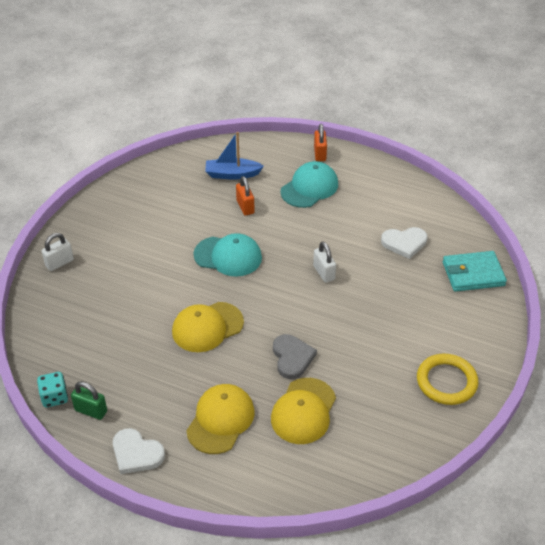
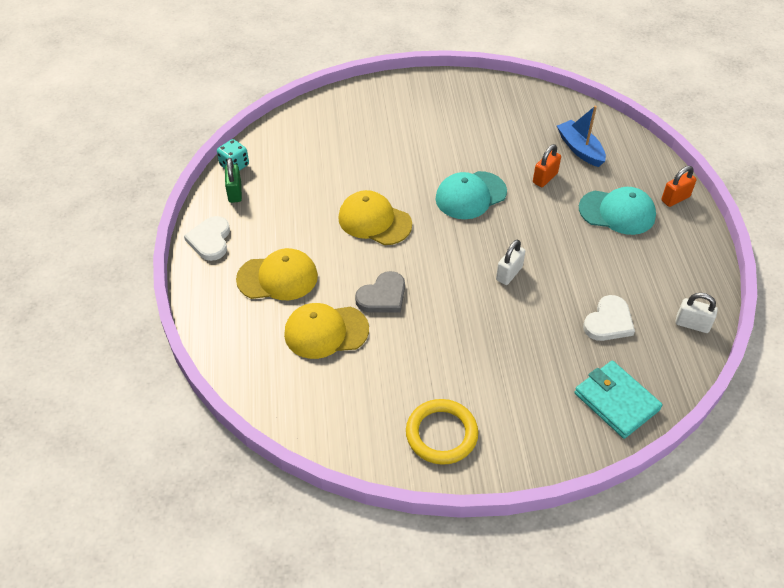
camera: 60 degrees right, 5 degrees up
(59, 263) = (373, 97): white padlock -> white padlock (692, 324)
(228, 256) = (470, 195): turquoise cap -> turquoise cap turned 75 degrees clockwise
(404, 243) = (608, 322): white heart -> white heart turned 105 degrees counterclockwise

